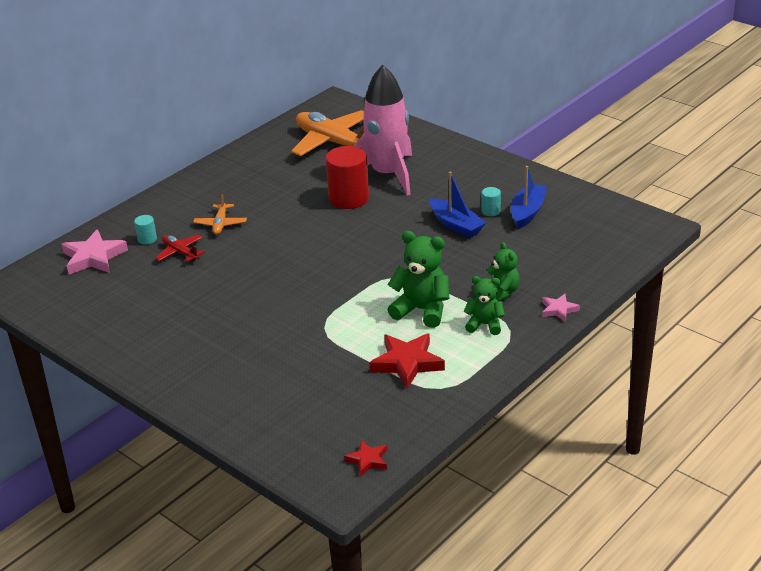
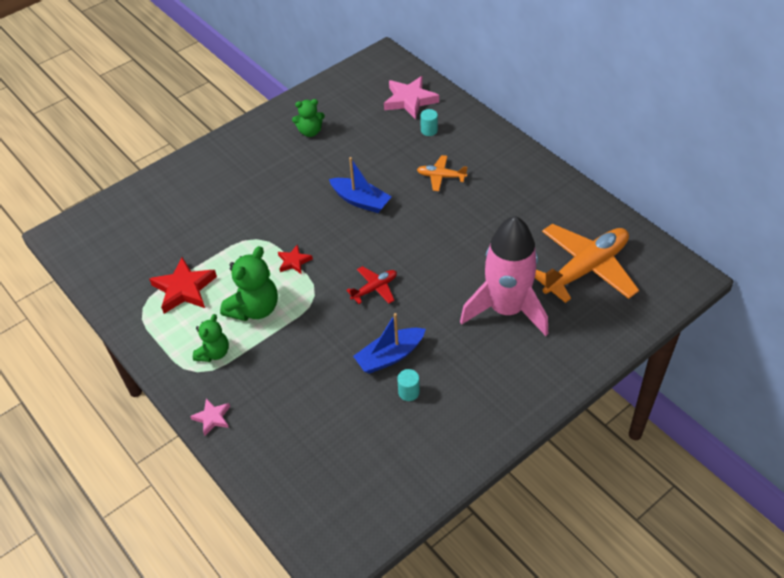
camera: 100 degrees right, 15 degrees up
(180, 252) = (401, 151): red plane -> red plane (374, 288)
(349, 198) = (464, 272): red cylinder -> none
(368, 460) = (82, 252): red star -> red star (294, 261)
(501, 292) = (258, 375): green teddy bear -> green teddy bear (310, 132)
(527, 212) = (398, 427): blue boat -> blue boat (360, 201)

